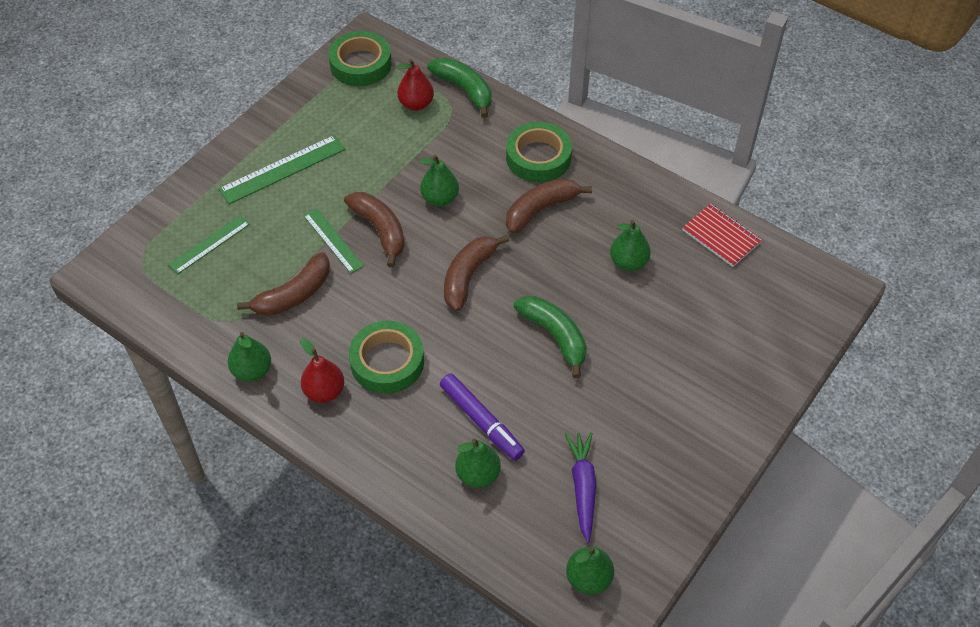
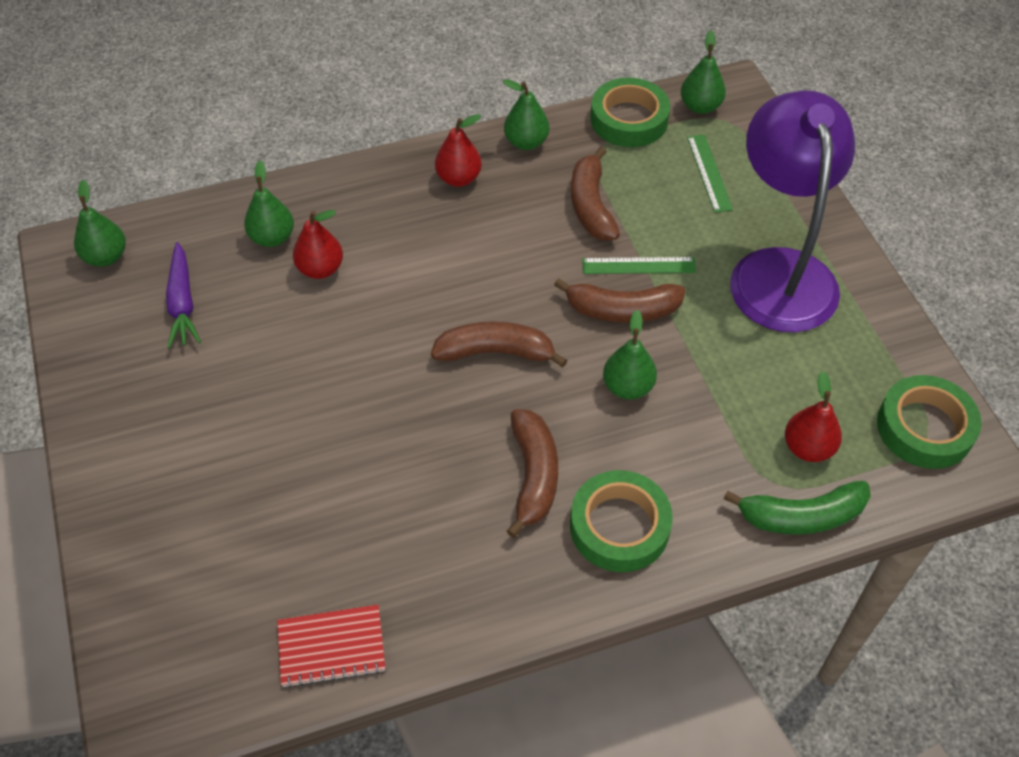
camera: 125 degrees right, 0 degrees up
(282, 169) = (779, 271): green ruler -> purple lamp
(387, 362) = (449, 235): green tape -> green tape (629, 119)
(468, 276) = (496, 352): brown banana -> brown banana turned 60 degrees counterclockwise
(481, 421) = (320, 269): purple marker -> red pear
(555, 336) = (354, 381): green banana -> none
(582, 487) = (182, 303): purple carrot -> purple carrot turned 45 degrees clockwise
(628, 262) = (384, 514): green pear -> green pear (700, 106)

